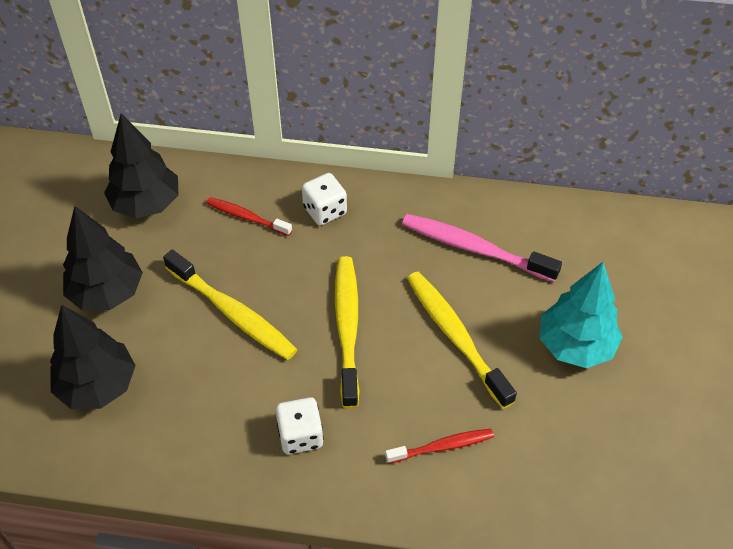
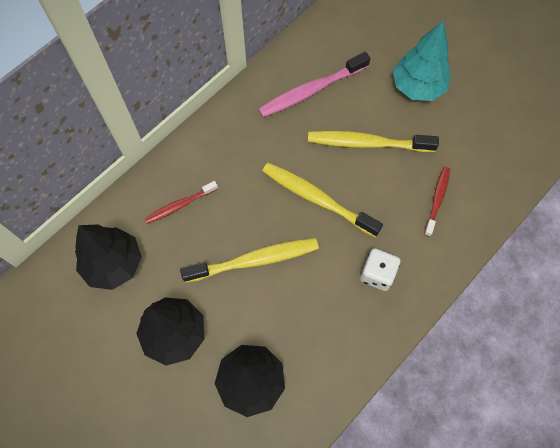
camera: 55 degrees left, 15 degrees up
(325, 210) = (213, 154): white dice -> none

